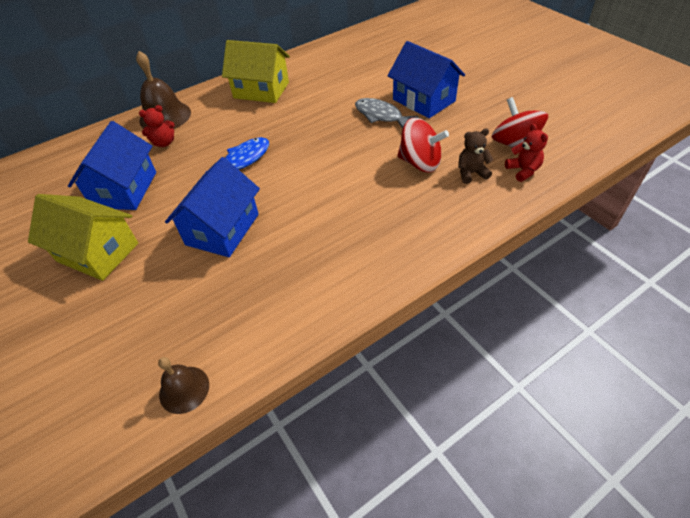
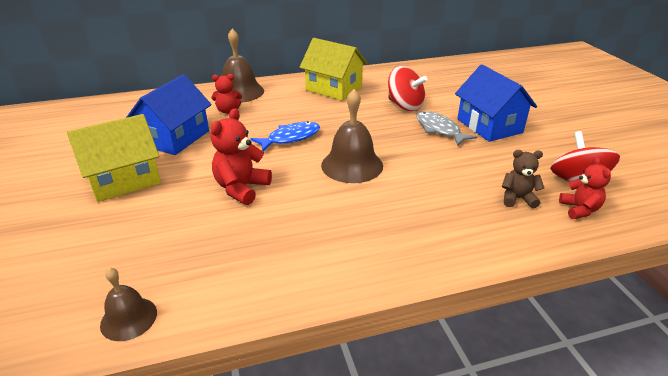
camera: 15 degrees right, 15 degrees down
(98, 252) = (124, 180): yellow house -> yellow house turned 75 degrees counterclockwise
(222, 229) = (241, 188): blue house -> red teddy bear
(316, 176) = (352, 165): none -> brown bell
(420, 163) = (464, 177): red spinning top -> red spinning top (405, 105)

